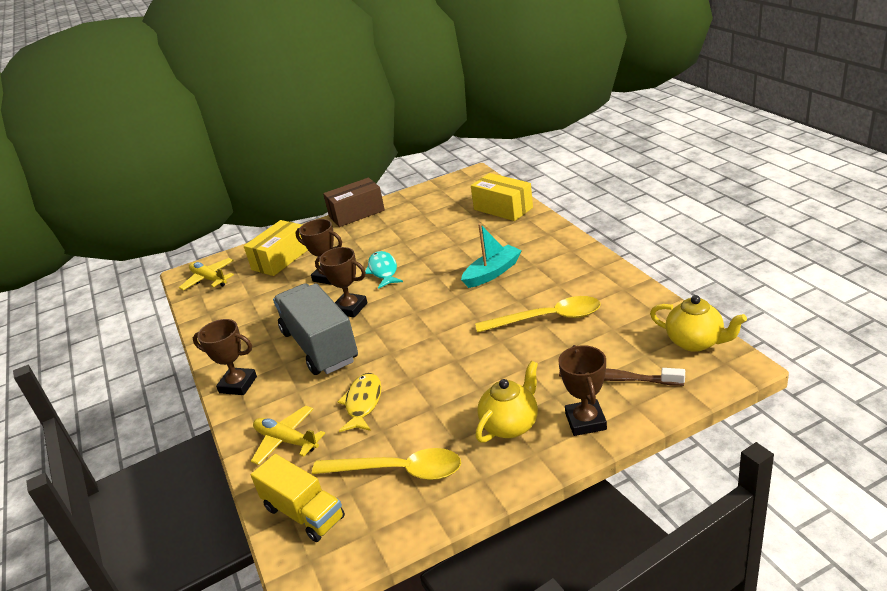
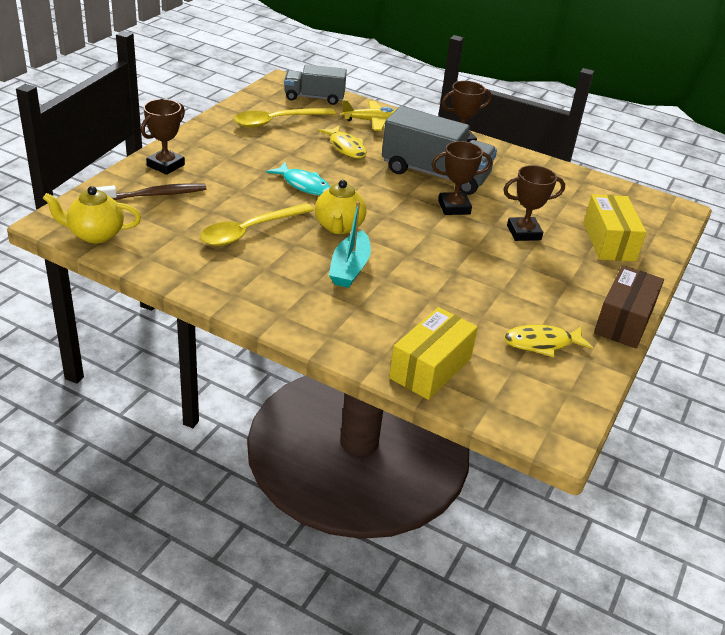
camera: 135 degrees right, 5 degrees up
(209, 279) = (643, 208): yellow plane -> none
(304, 513) = (314, 98): yellow truck -> grey truck
(383, 271) = (474, 249): turquoise fish -> turquoise fish (303, 185)
(422, 210) = (541, 343): none -> yellow fish
(503, 208) = (430, 368): yellow box -> yellow box turned 60 degrees counterclockwise
(510, 425) = (221, 154): yellow teapot -> yellow teapot (339, 227)
(585, 421) = (165, 165): brown trophy -> brown trophy turned 75 degrees clockwise

